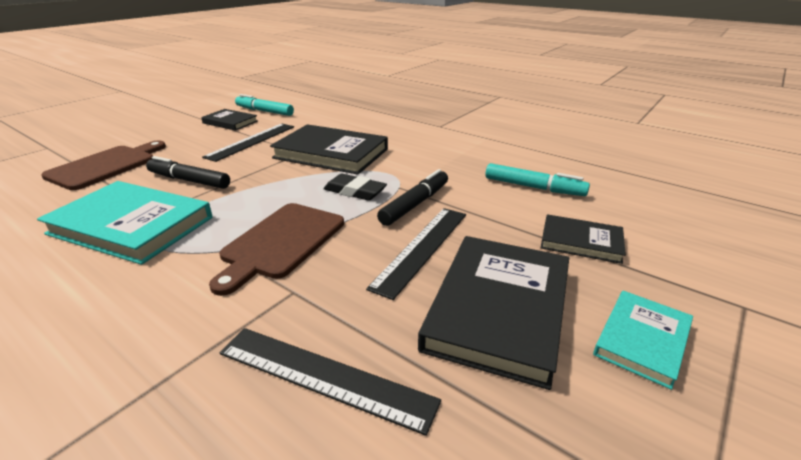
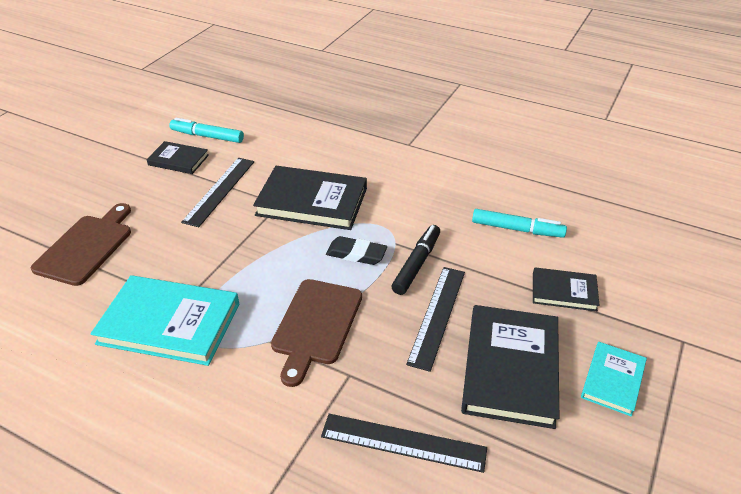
camera: 10 degrees left, 10 degrees up
(189, 180) = (188, 258): black marker -> none

